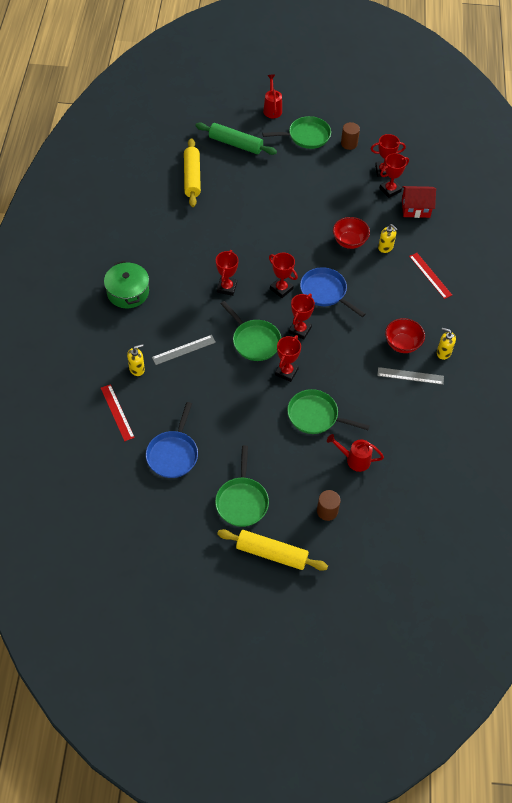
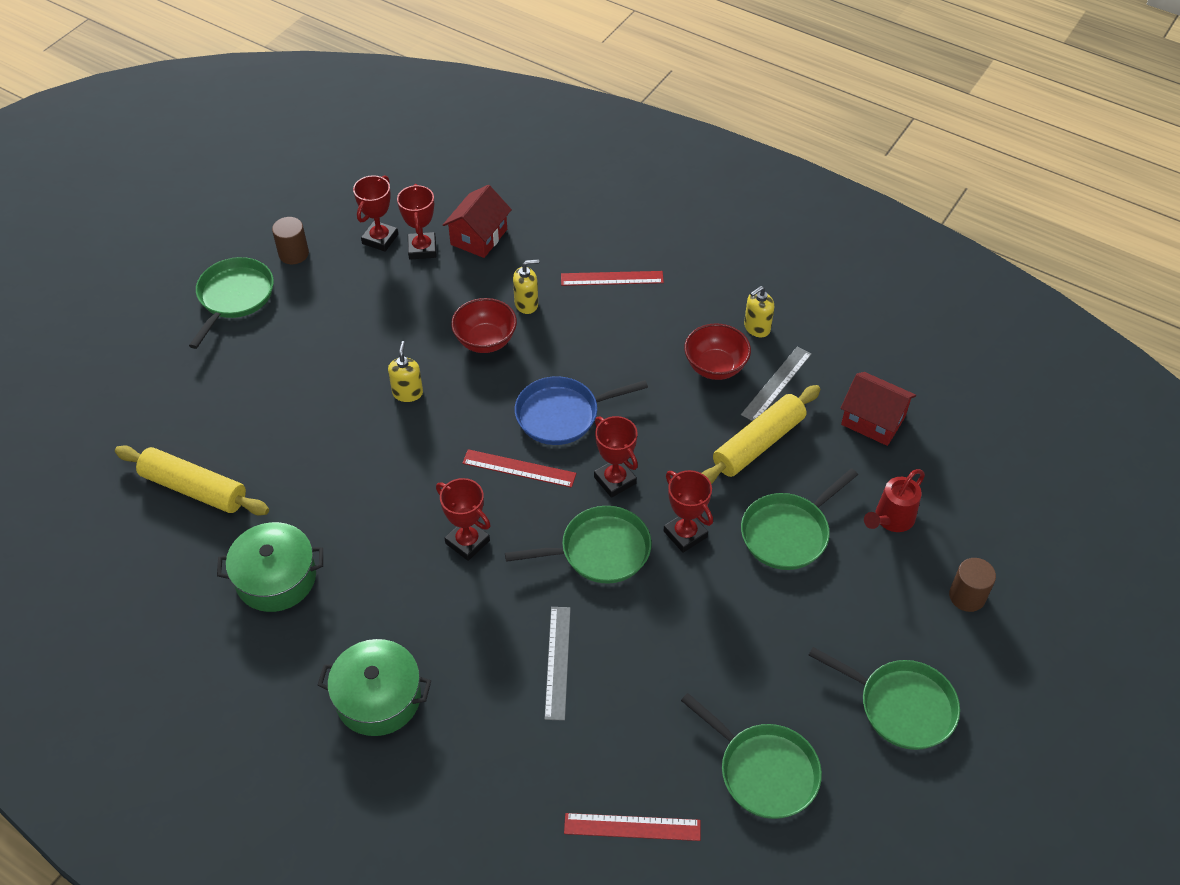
camera: 60 degrees left, 5 degrees down
(137, 369) = (556, 754): yellow soap dispenser -> yellow soap dispenser (407, 393)
(165, 228) = (276, 578): none -> green pot
(173, 454) = (763, 771): blue pan -> green pan
(235, 144) = (172, 395): green rolling pin -> none
(271, 553) = (1014, 706): yellow rolling pin -> yellow rolling pin (758, 443)
(272, 109) = (139, 314): red watering can -> none
(281, 289) = (519, 468): red trophy -> red ruler
(416, 429) = (873, 420): none -> red house

